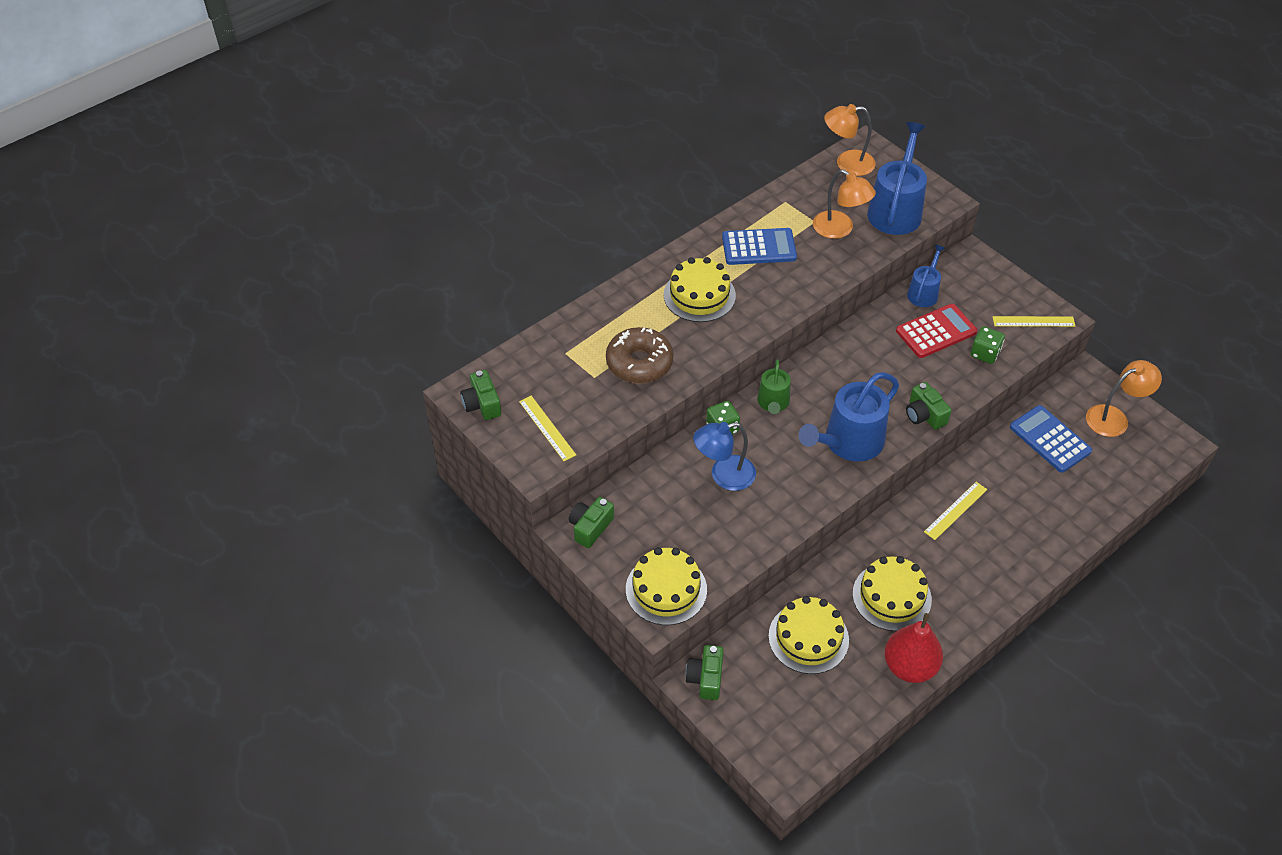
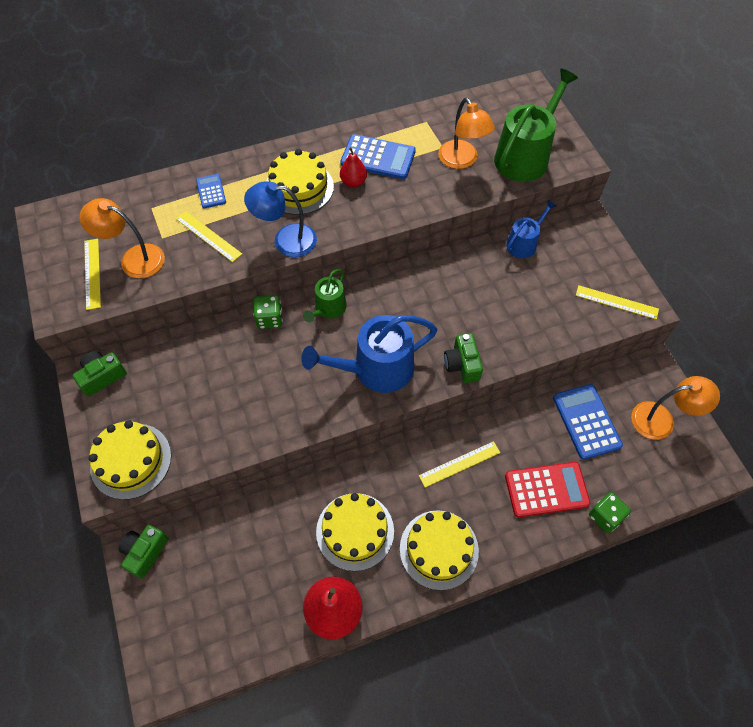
camera: 20 degrees right, 10 degrees up
(482, 404) = (53, 234): green camera -> none
(615, 322) = (211, 191): none -> blue calculator
(639, 363) = (208, 236): brown donut -> yellow ruler
(724, 475) = (245, 365): blue lamp -> blue lamp (286, 240)
(749, 276) = (353, 182): none -> red pear
(808, 638) = (257, 545): yellow cake -> yellow cake (439, 549)
(847, 163) = (502, 101): orange lamp -> orange lamp (134, 258)
(895, 210) = (525, 156): blue watering can -> green watering can
(936, 331) = (516, 284): red calculator -> red calculator (546, 489)
(984, 353) = (552, 320): green dice -> green dice (605, 516)

